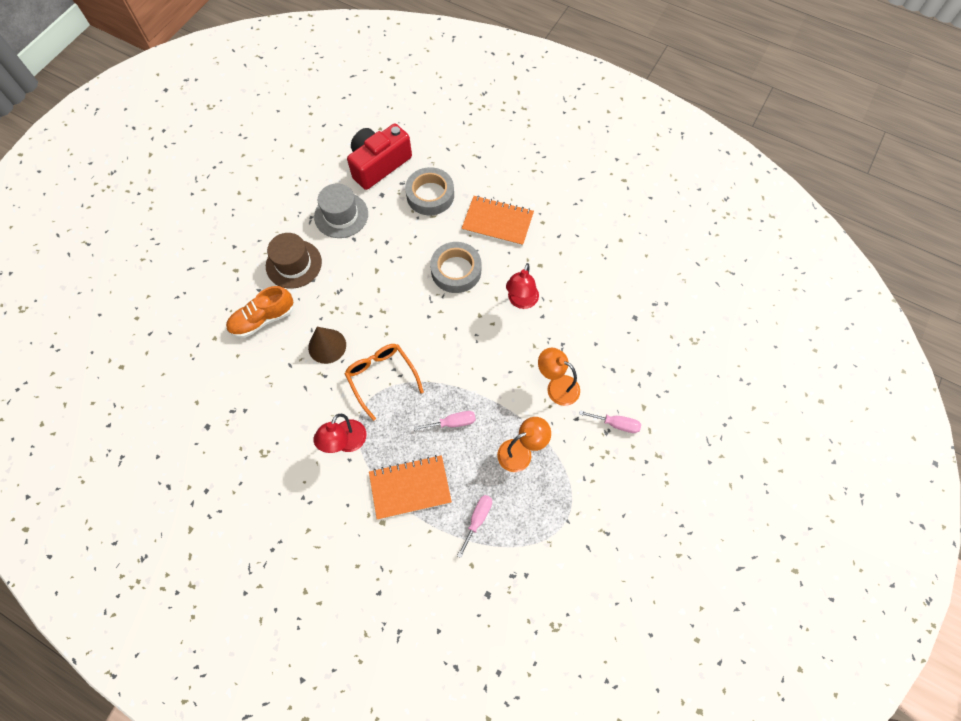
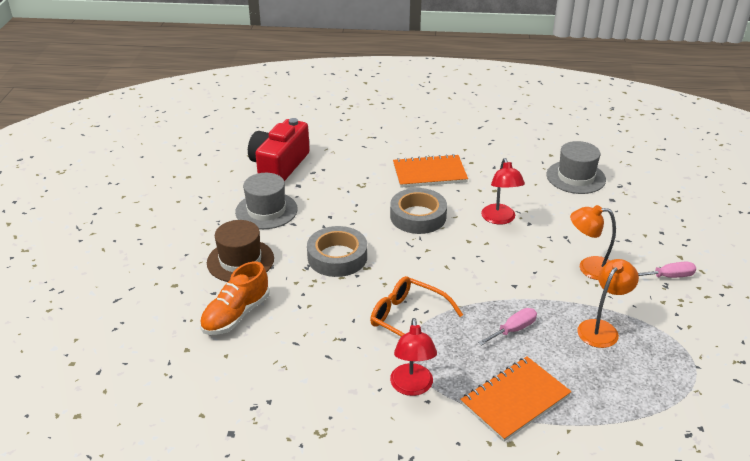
camera: 25 degrees left, 30 degrees down
(327, 346) = (327, 313): brown cone -> none
(430, 195) = (348, 173): grey tape -> grey tape (337, 257)
(477, 519) = (609, 400): pink screwdriver -> none
(622, 277) = (575, 177): none -> grey hat

